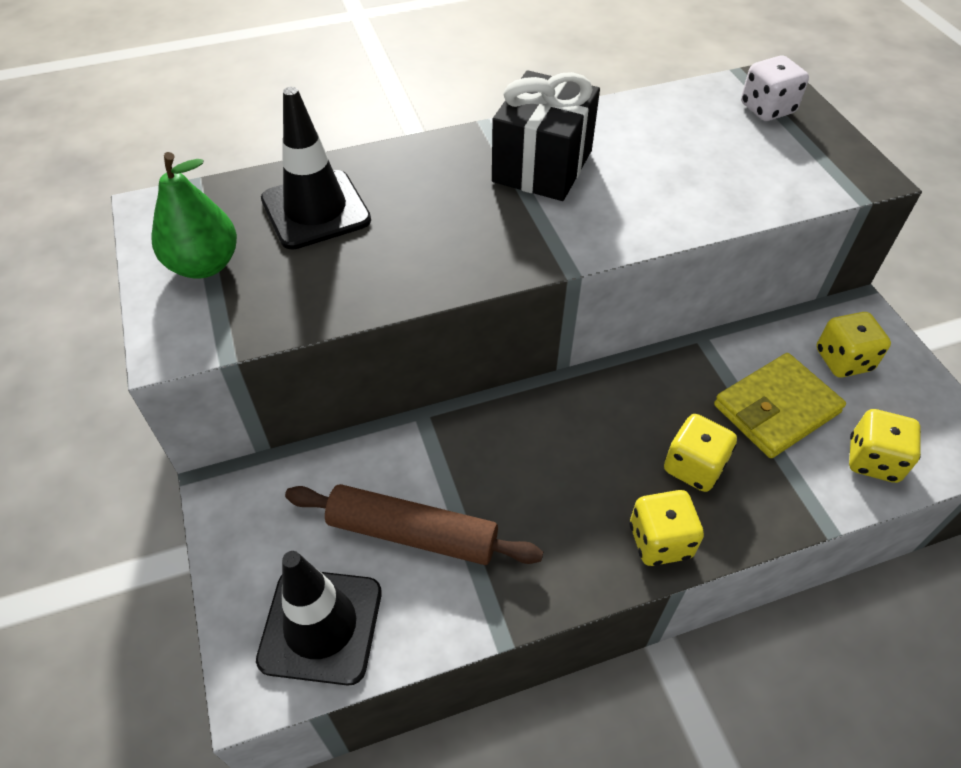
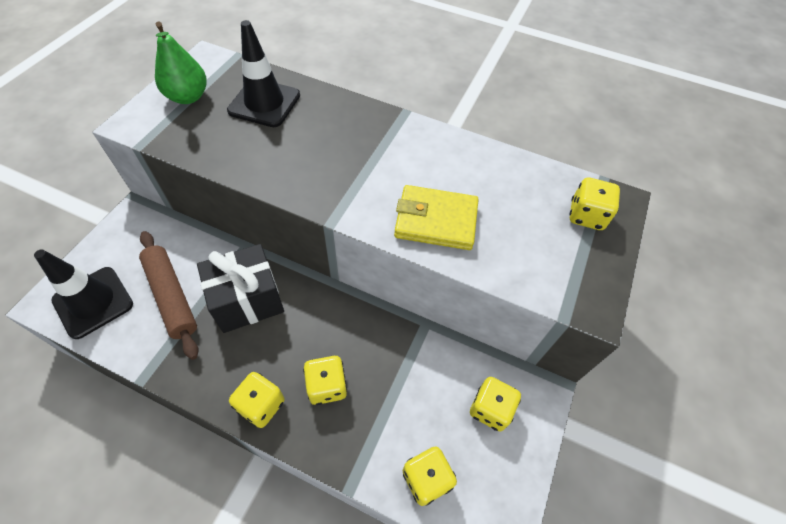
camera: 40 degrees right, 5 degrees up
(542, 166) = (399, 156): black gift -> black gift (248, 300)
(767, 109) = (586, 216): white dice -> yellow dice
(776, 409) = (412, 399): yellow wallet -> yellow wallet (436, 221)

